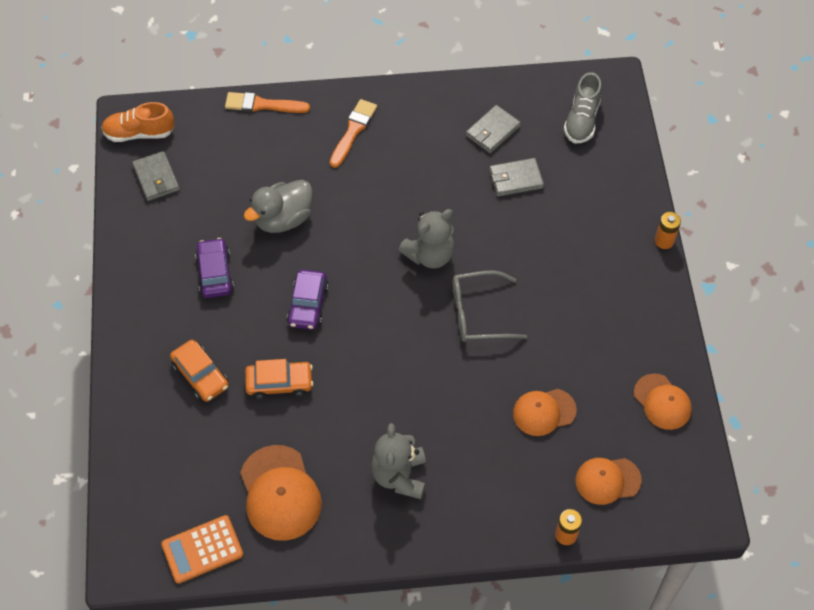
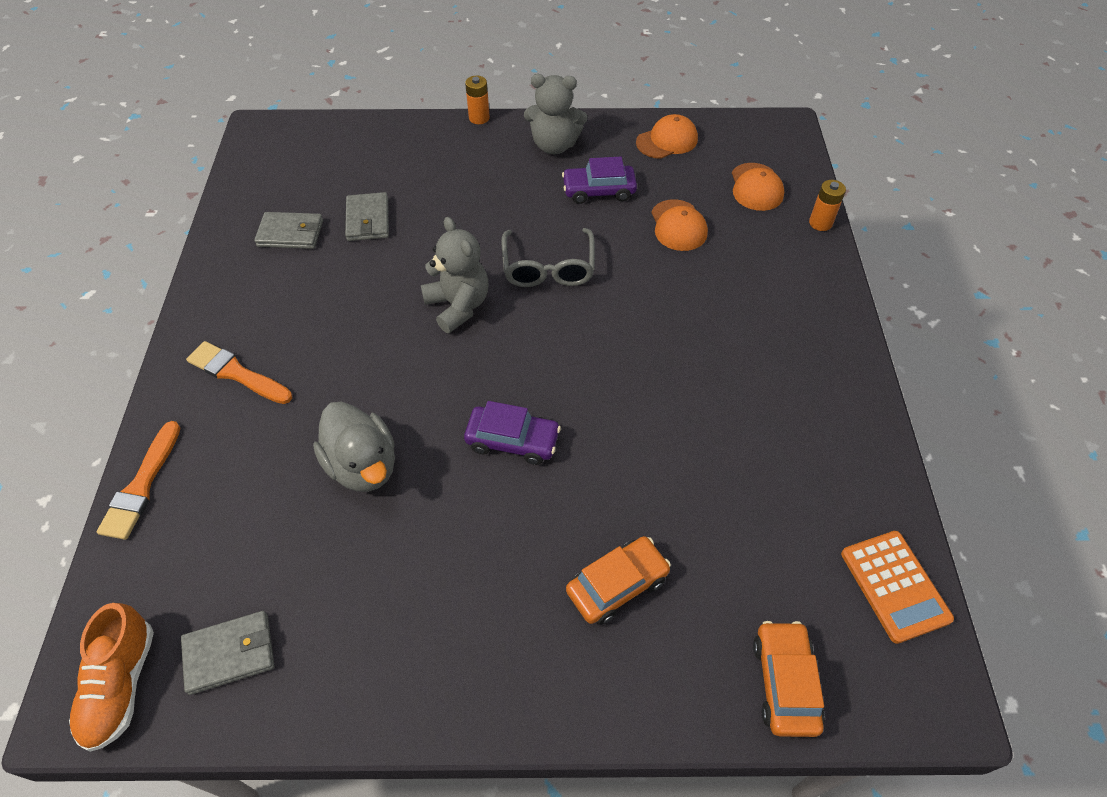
camera: 85 degrees left, 5 degrees down
(215, 273) = (439, 561): purple car -> purple car (599, 191)
(279, 383) = (634, 480): orange car -> orange car (785, 682)
(280, 493) = (799, 485): orange cap -> none
(399, 476) = (764, 356): grey teddy bear -> grey teddy bear (554, 145)
(492, 131) = (290, 233): grey wallet -> grey wallet turned 45 degrees counterclockwise
(582, 120) = (303, 159): grey shoe -> none

